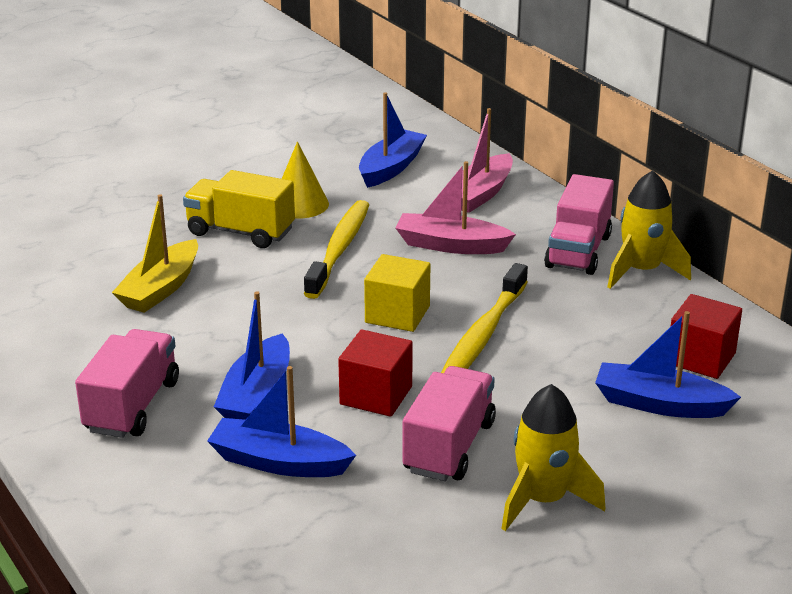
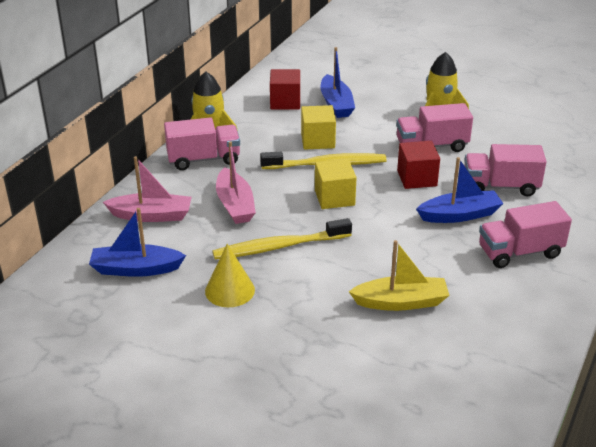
camera: 120 degrees left, 5 degrees up
(240, 232) = (295, 301): yellow truck -> none
(279, 462) = (500, 186): blue boat -> pink truck
(555, 349) = (318, 140): none -> yellow cube

